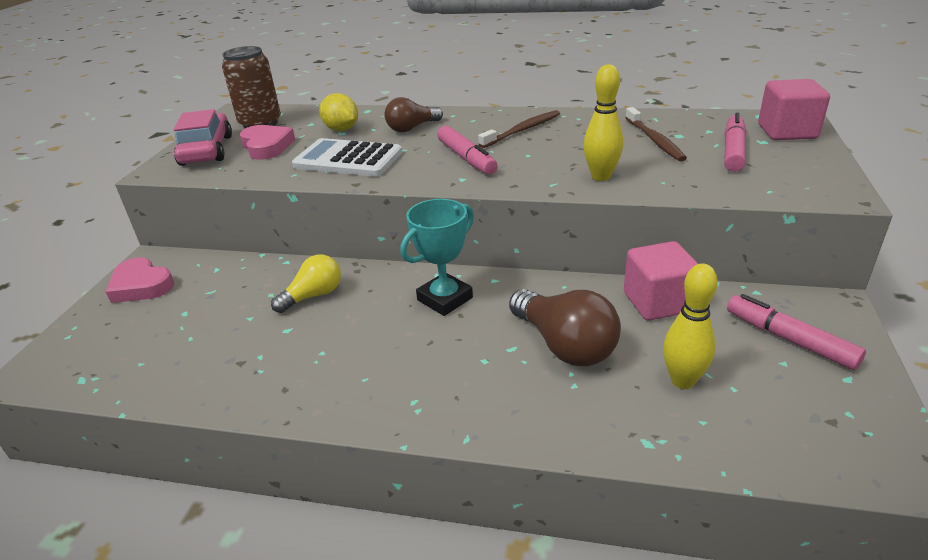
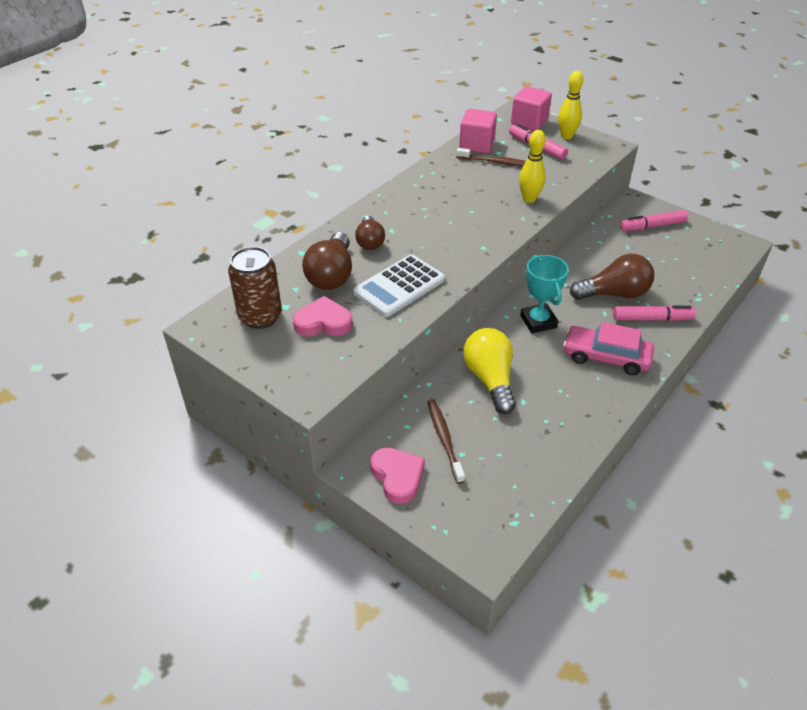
camera: 65 degrees left, 10 degrees up
(141, 285) = (397, 477): pink heart -> pink heart turned 90 degrees counterclockwise
(207, 150) = (292, 359): pink car -> pink car (606, 357)
(313, 296) = (490, 379): yellow light bulb -> yellow light bulb, size x1.55
(342, 129) = (331, 275): yellow lemon -> brown light bulb
(466, 158) = (452, 235): pink marker -> pink marker (652, 319)
(523, 130) = (429, 199): brown toothbrush -> brown toothbrush (444, 439)
(658, 302) = (597, 248): pink cube -> pink cube (476, 145)
(682, 380) = (663, 270): yellow bowling pin -> yellow bowling pin (566, 136)

